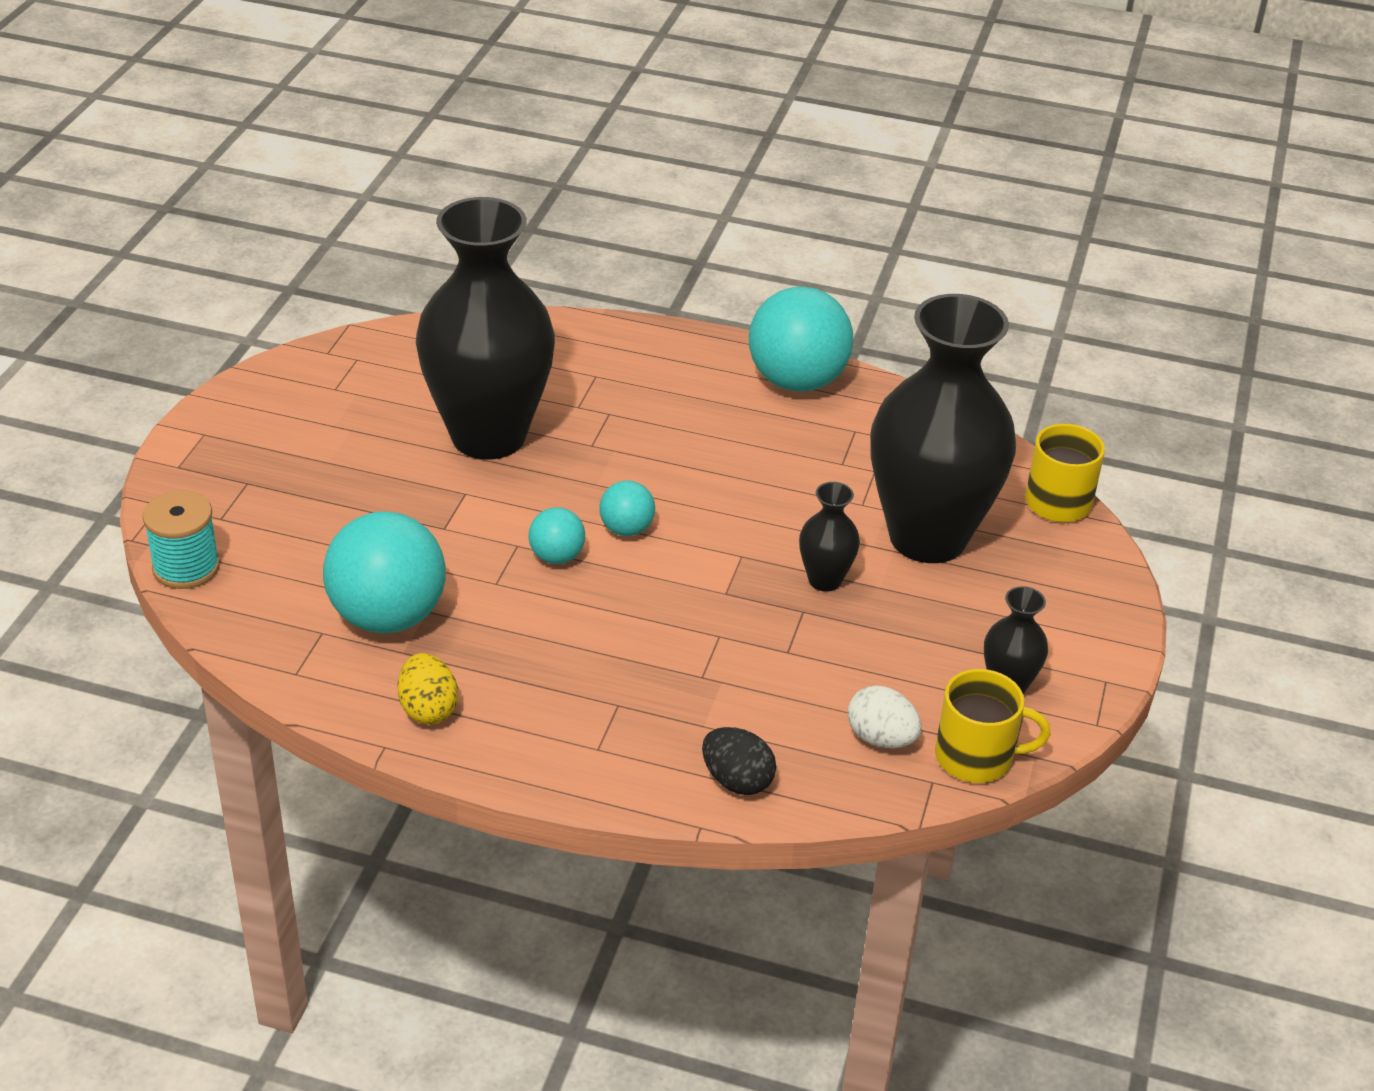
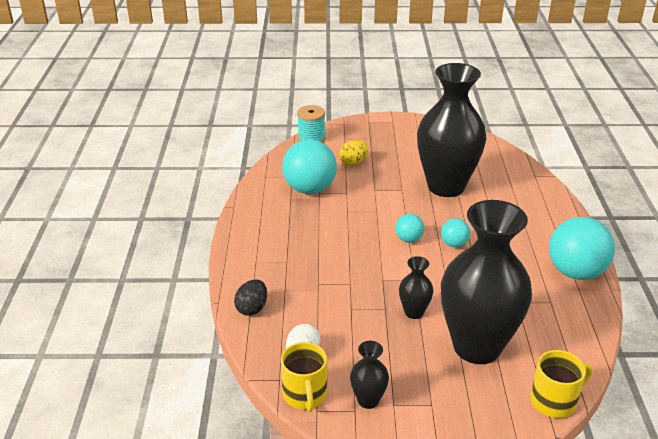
camera: 75 degrees right, 5 degrees down
(428, 709) = (259, 212): yellow egg -> yellow egg (353, 162)
(557, 556) = (375, 223): turquoise ball -> turquoise ball (454, 244)

